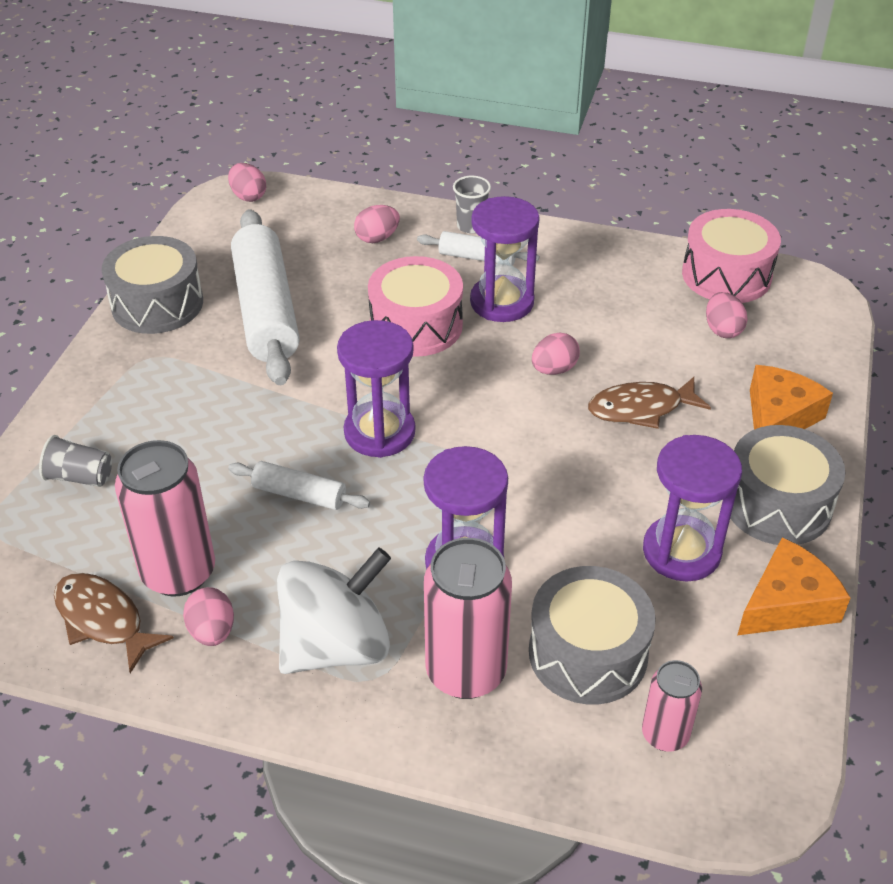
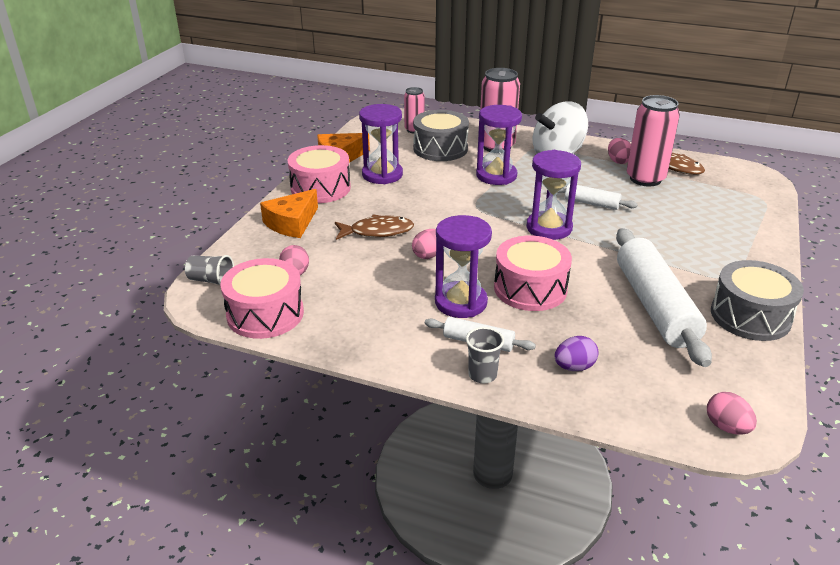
camera: 175 degrees left, 10 degrees down
(80, 477) = (728, 216): grey cup -> grey cup (211, 280)
(377, 238) = (574, 367): pink egg -> purple egg
(777, 504) = (320, 188): grey drum -> pink drum

